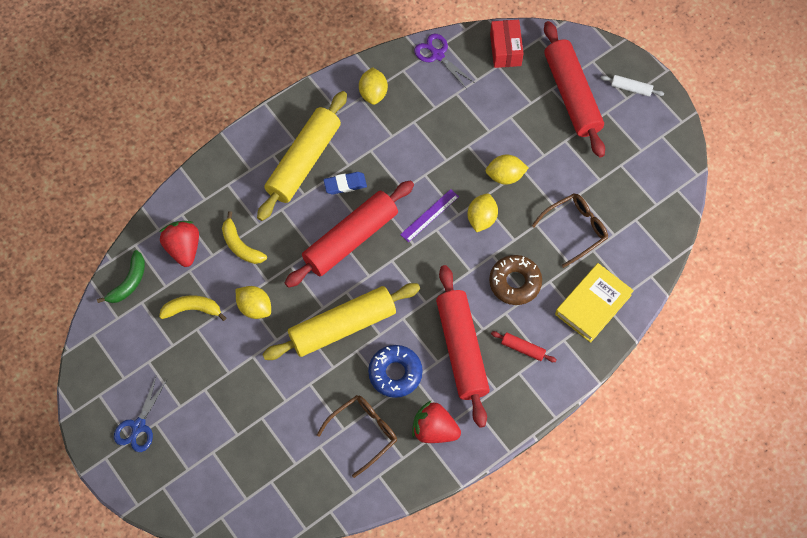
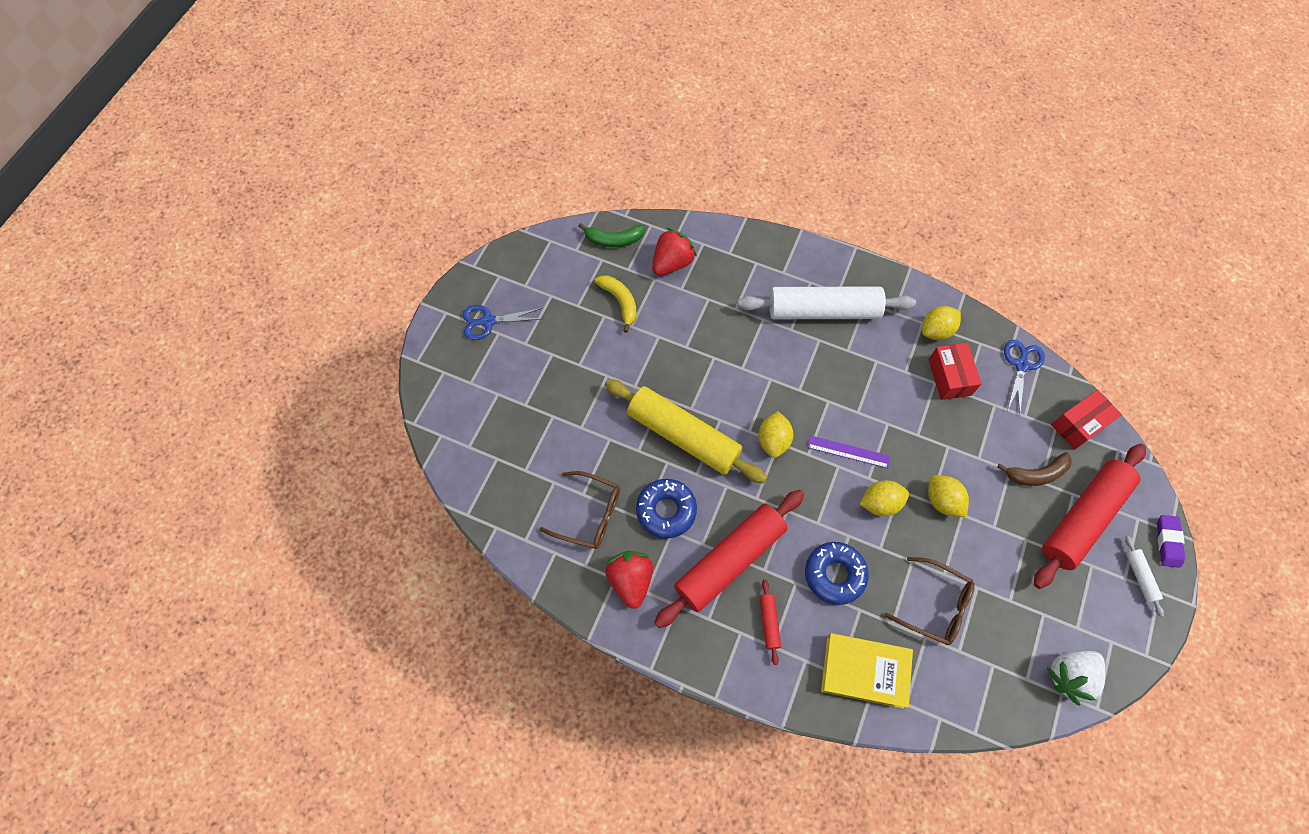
camera: 60 degrees right, 0 degrees up
(240, 245) = (705, 306): yellow banana -> none
(254, 307) = (654, 351): yellow lemon -> yellow lemon (773, 440)
(304, 161) = (823, 311): yellow rolling pin -> white rolling pin
(345, 184) = (825, 358): blue eraser -> none
(350, 239) = (775, 394): red rolling pin -> none
(416, 109) = (949, 377): none -> red box
(437, 55) = (1021, 365): purple scissors -> blue scissors
(515, 282) = (834, 574): brown donut -> blue donut
(523, 102) = (1036, 474): none -> brown banana
(618, 55) = (1168, 542): none -> purple eraser
(668, 177) = (1069, 676): none -> white strawberry

